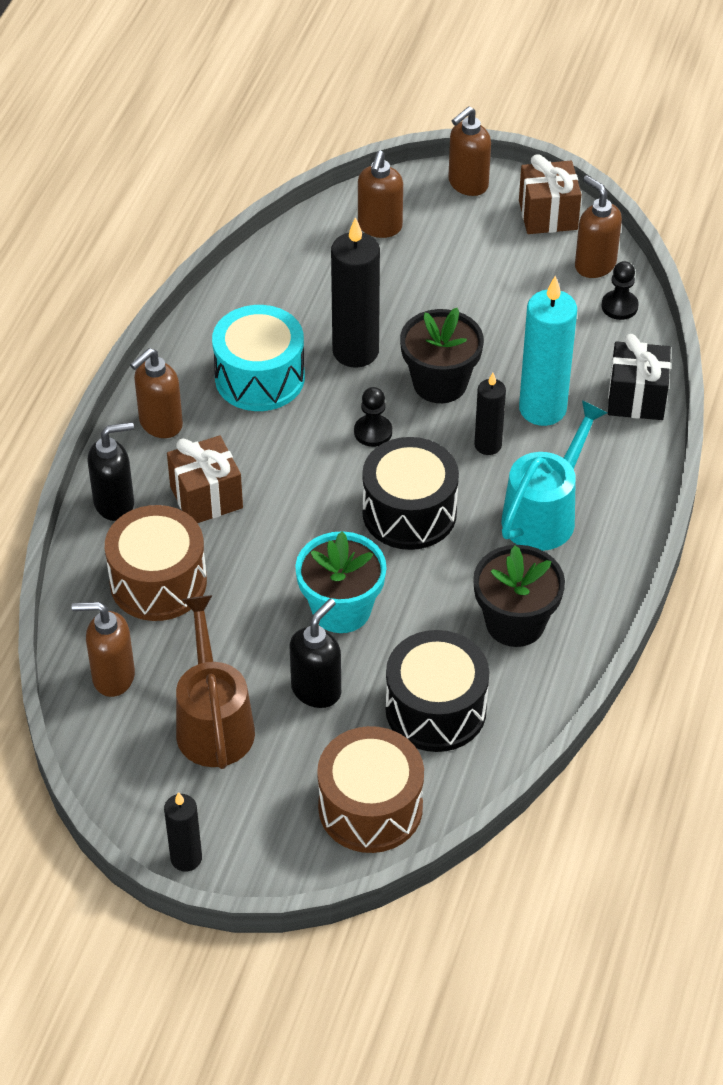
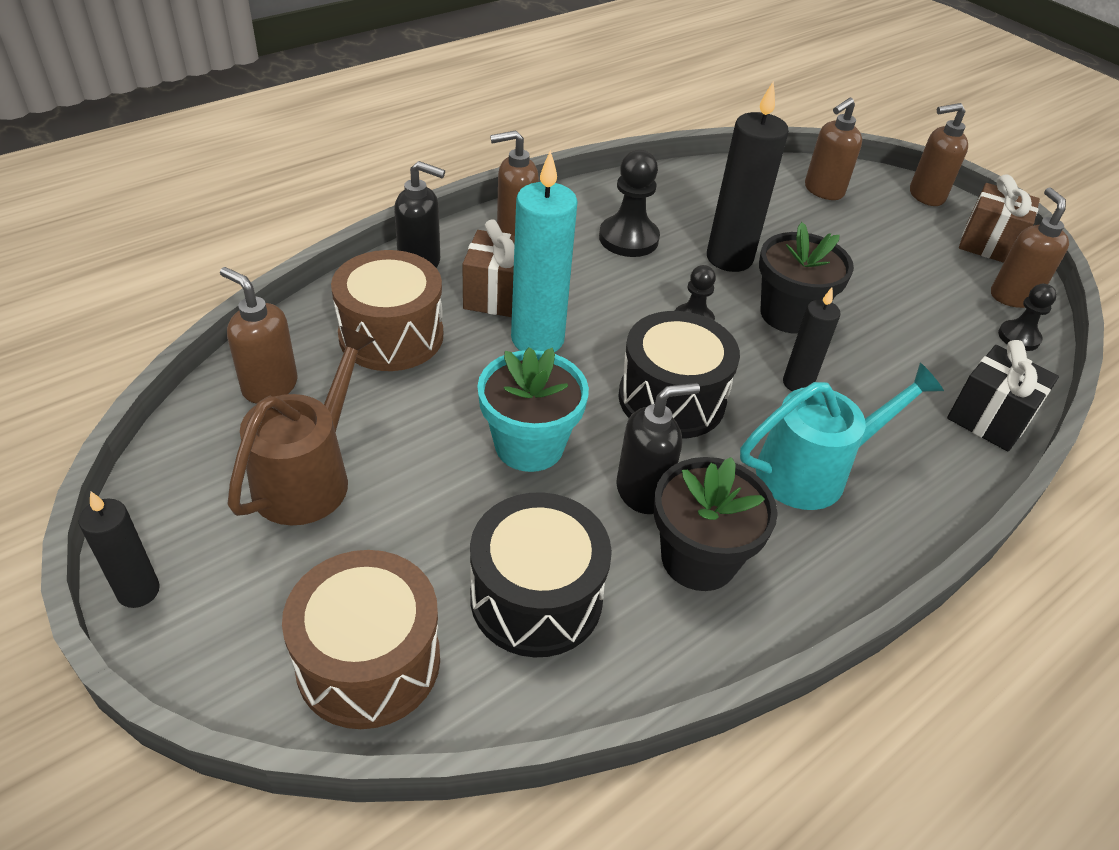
camera: 30 degrees right, 5 degrees down
(259, 377) = (628, 239): turquoise drum -> black pawn
(316, 690) = (434, 504): black soap dispenser -> black soap dispenser (643, 492)
(542, 409) = (878, 381): turquoise candle -> turquoise candle (537, 339)

